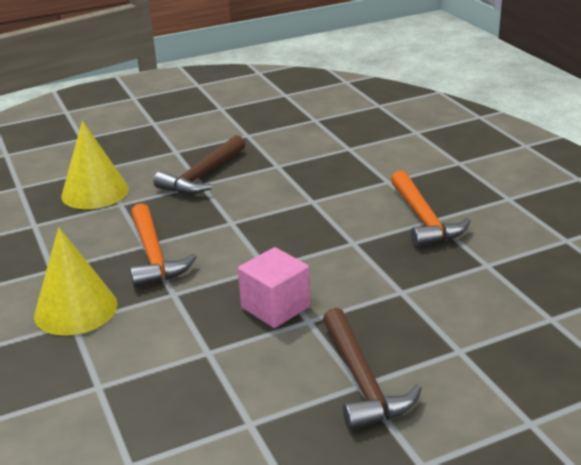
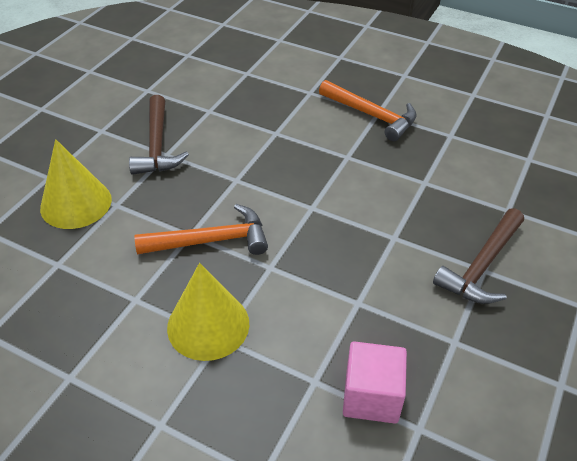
camera: 40 degrees left, 15 degrees up
(154, 255) = (211, 240): orange hammer -> orange hammer turned 45 degrees counterclockwise
(275, 307) = (360, 239): pink cube -> pink cube (371, 396)
(362, 381) = (482, 266): brown hammer -> brown hammer turned 90 degrees clockwise

